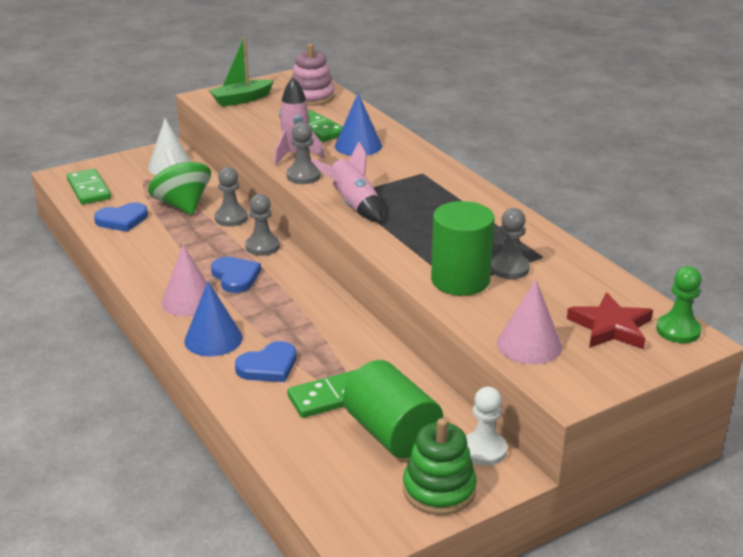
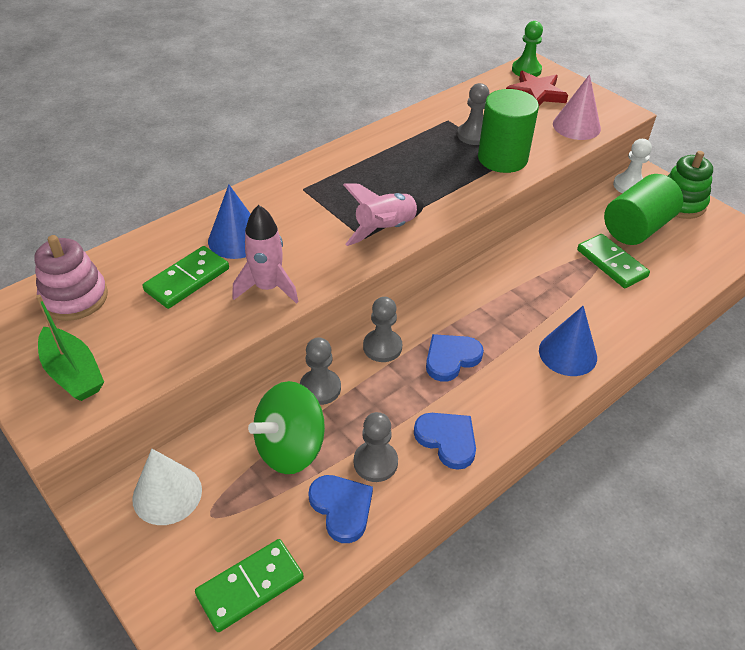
camera: 100 degrees left, 15 degrees up
(189, 301) = (510, 388): pink cone -> none
(268, 366) = (590, 307): blue heart -> blue heart (447, 440)
(303, 176) = (324, 274): grey pawn -> grey pawn (375, 462)

